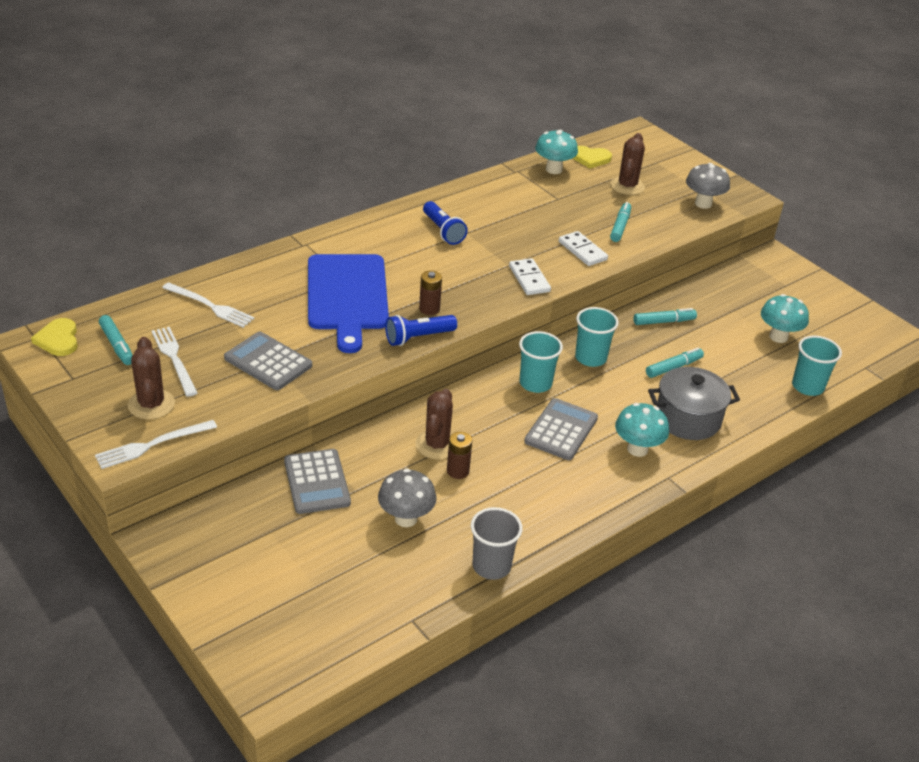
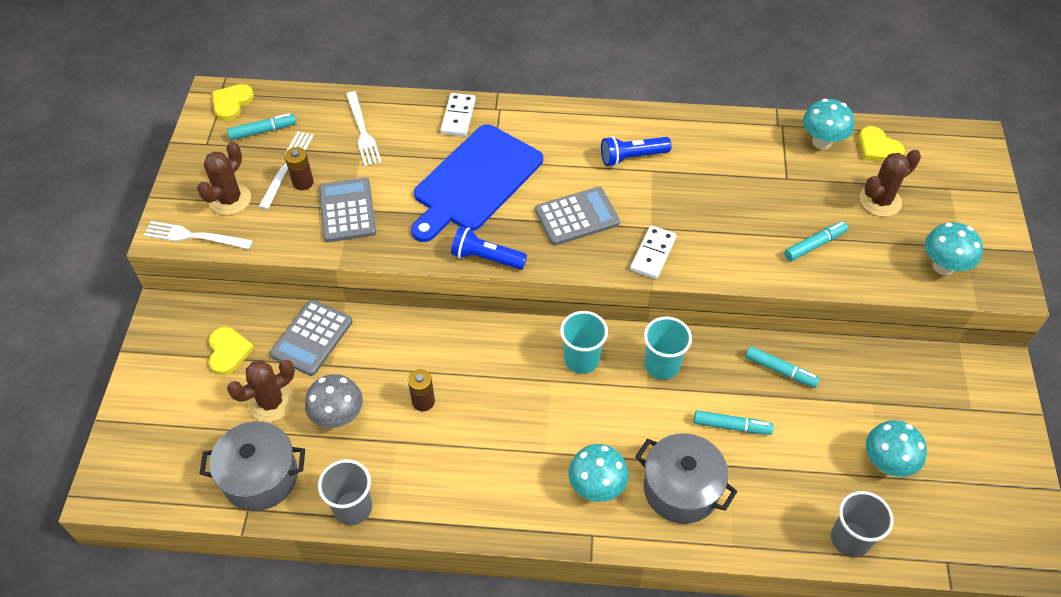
camera: 45 degrees right, 15 degrees up
(117, 345) = (263, 131): turquoise marker -> turquoise marker turned 120 degrees counterclockwise
(256, 531) = (228, 352): none -> yellow heart
(395, 594) = (260, 477): none -> grey pot
(429, 309) = (528, 234): brown battery -> brown battery (303, 182)
(437, 445) = (434, 365): brown cactus -> brown cactus (271, 402)
(443, 231) = (632, 157): blue flashlight -> blue flashlight turned 60 degrees clockwise
(561, 430) = (551, 421): grey calculator -> grey calculator (577, 217)
(582, 251) = (742, 251): white domino -> white domino (458, 116)
(703, 204) = (943, 266): grey mushroom -> turquoise mushroom
(807, 386) = (850, 539): turquoise cup -> grey cup

